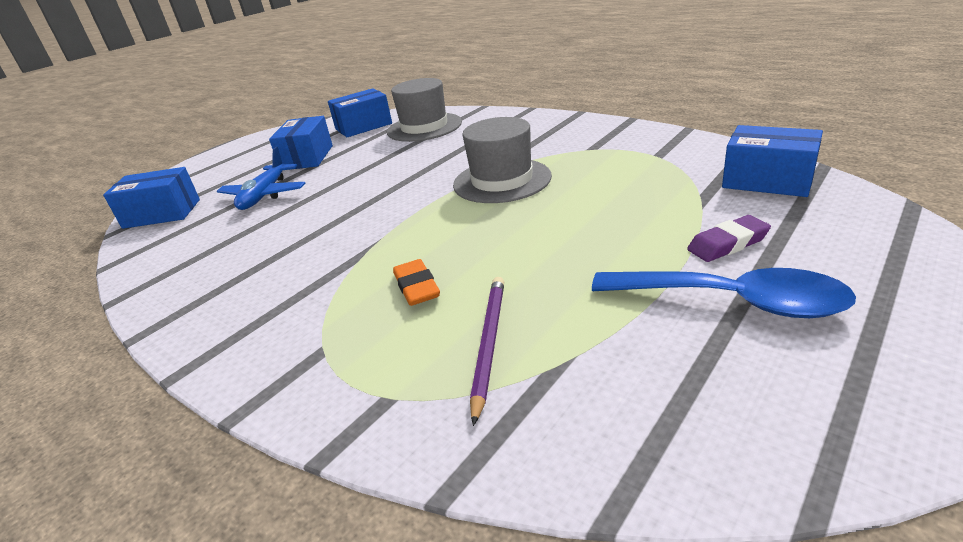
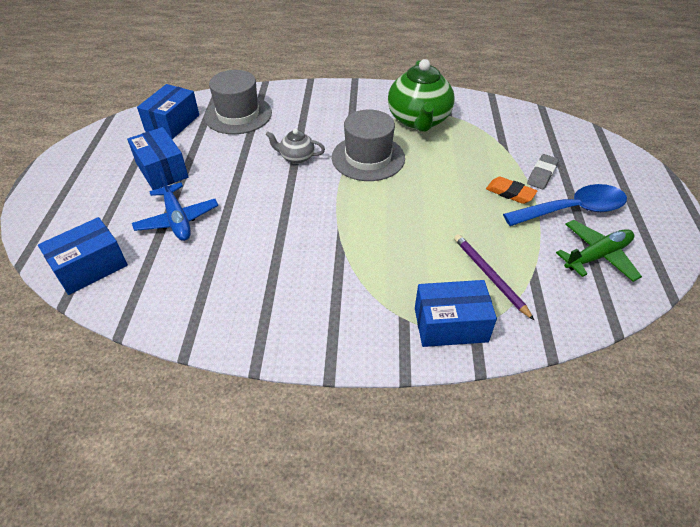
camera: 40 degrees left, 15 degrees up
(417, 287) = (409, 257): orange eraser -> orange eraser (510, 193)
(429, 168) = (296, 157): none -> grey teapot
(609, 156) = (418, 121): none -> green teapot
(705, 380) = (597, 256): none -> green plane
(727, 244) = (542, 174): purple eraser -> grey eraser
(767, 181) = (524, 124): blue box -> blue box (450, 325)

